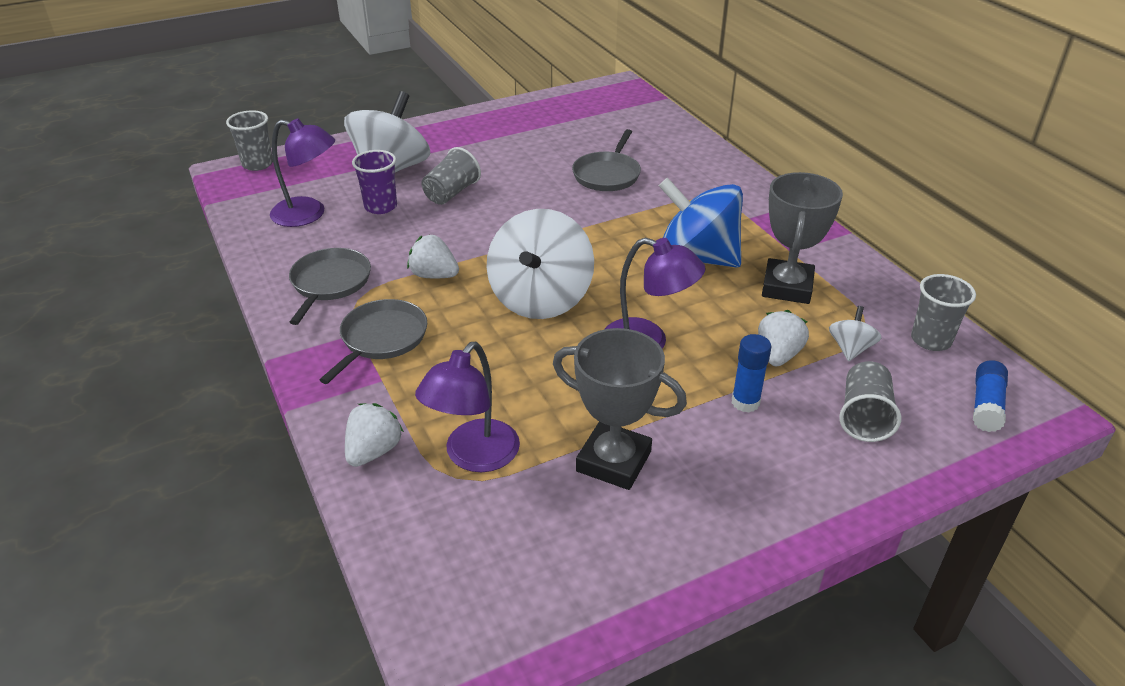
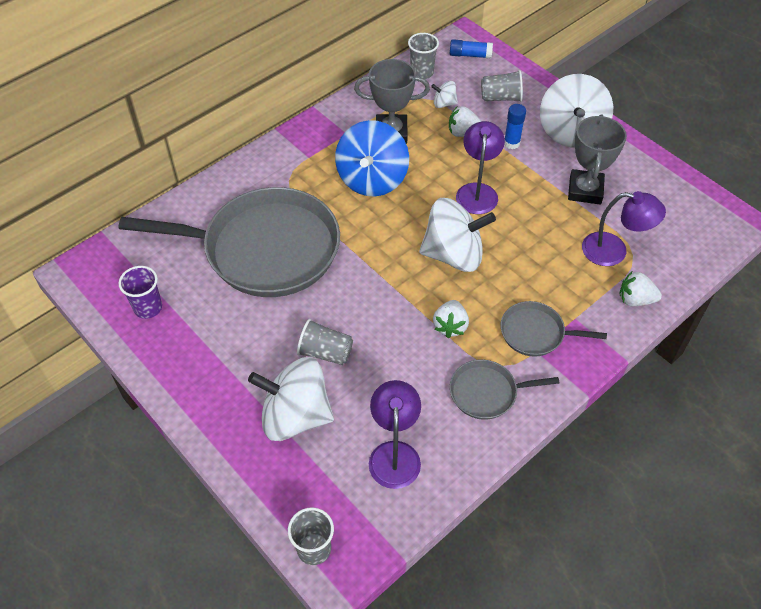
camera: 105 degrees left, 15 degrees up
(380, 207) = (364, 399): purple cup -> purple cup (148, 308)
(607, 174) = (264, 249): grey pan -> grey pan, size x2.23
(763, 485) = (571, 132): none -> white spinning top

